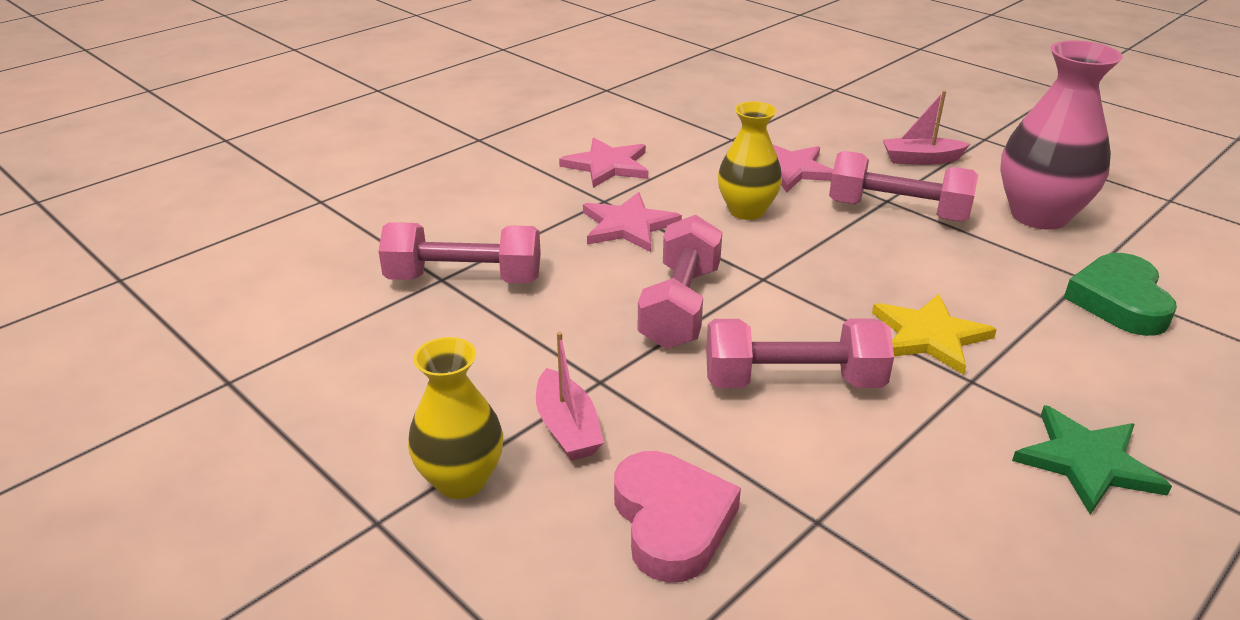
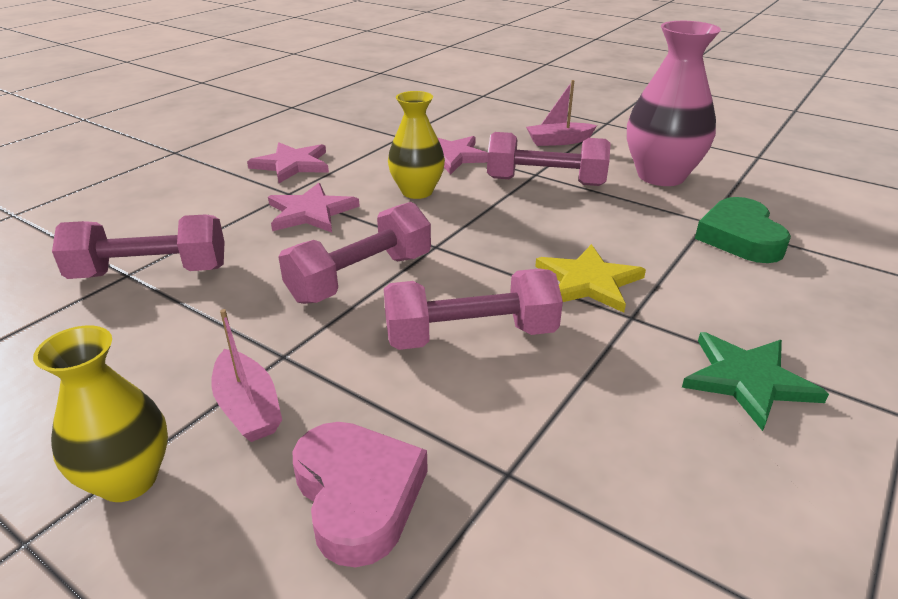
camera: 10 degrees left, 0 degrees up
(680, 306) = (361, 277): pink dumbbell -> pink dumbbell turned 45 degrees clockwise

